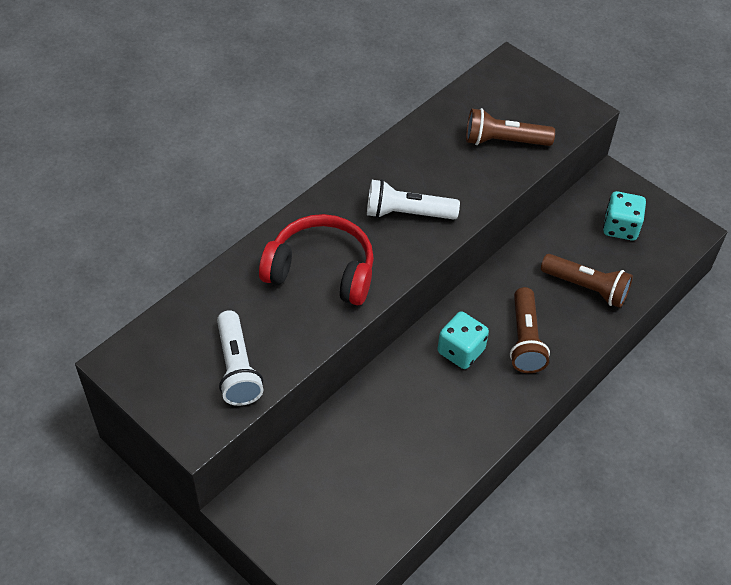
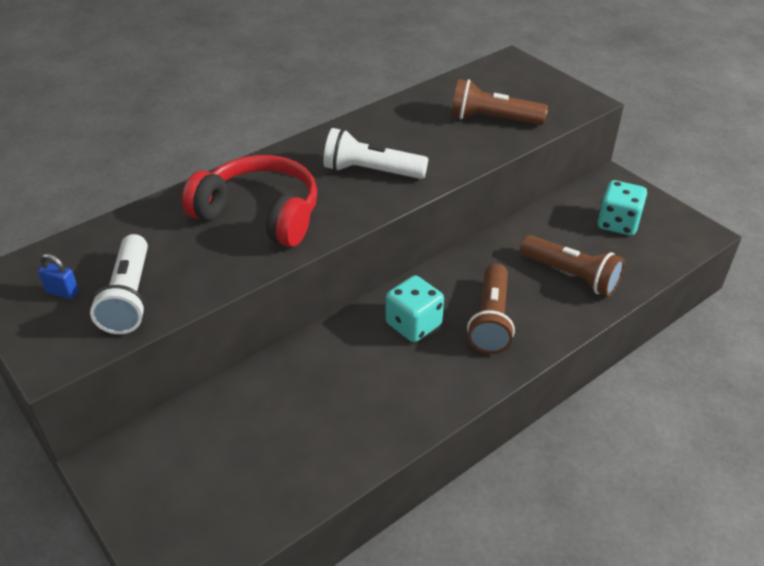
camera: 10 degrees right, 10 degrees down
(178, 369) = (62, 292): none -> blue padlock

